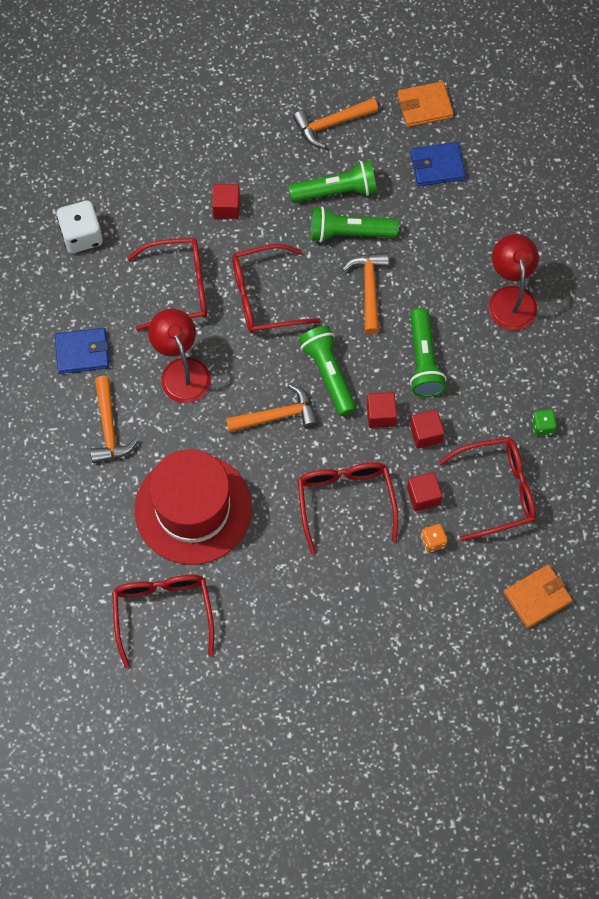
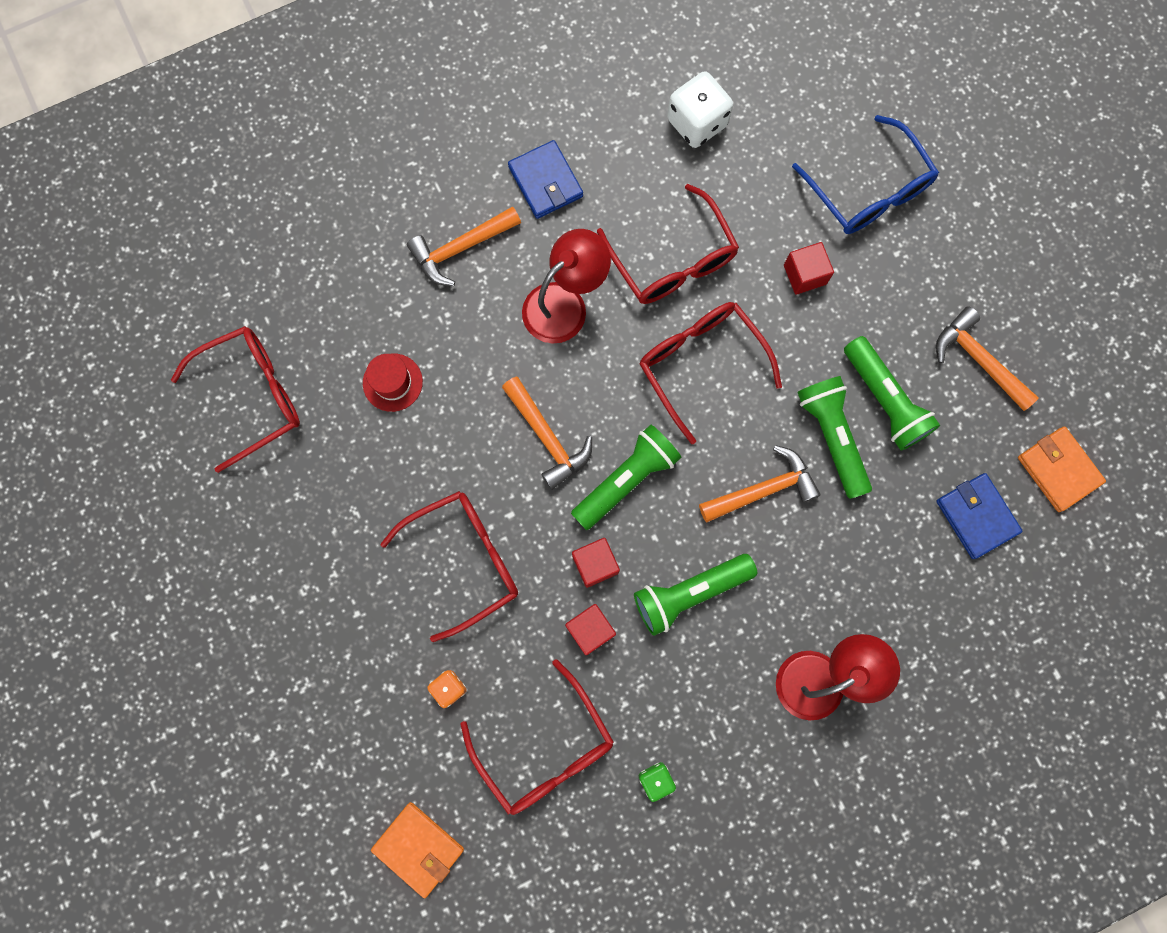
camera: 70 degrees right, 10 degrees up
(181, 145) = (868, 189): none -> blue glasses
(193, 509) = (392, 382): red hat -> red hat, size x0.40
(423, 496) = (505, 655): red cube -> none

